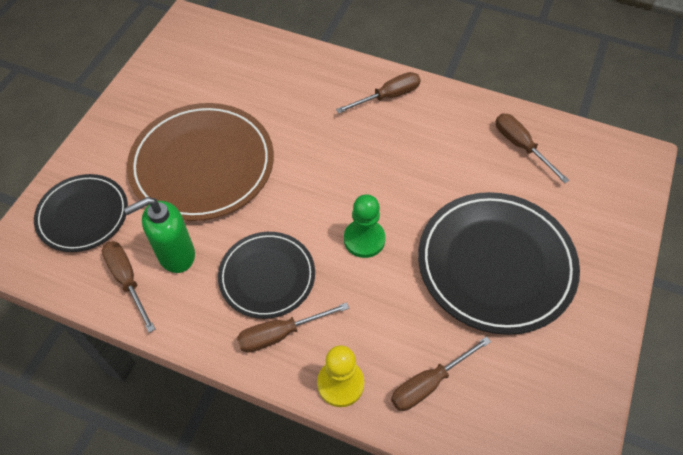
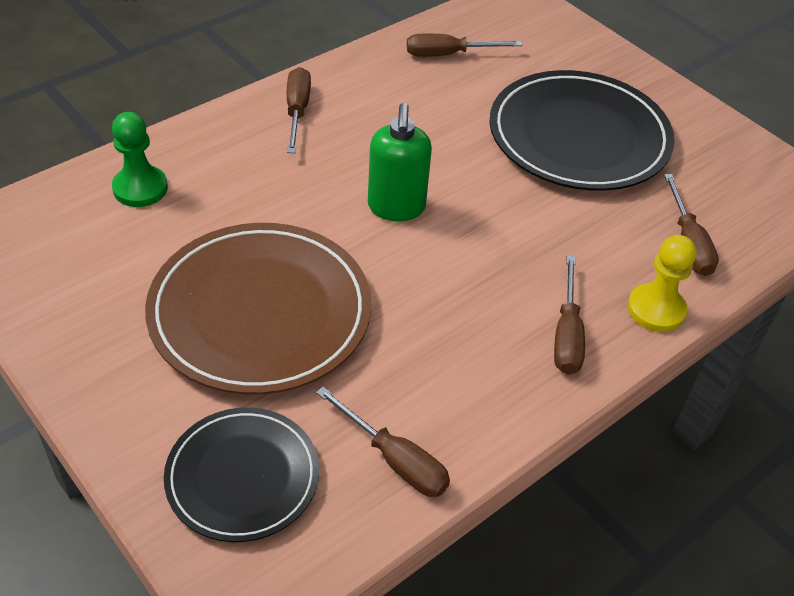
camera: 65 degrees left, 10 degrees down
(127, 280) = (395, 460): brown screwdriver -> brown screwdriver turned 135 degrees counterclockwise
(176, 255) = (389, 393): green soap dispenser -> green soap dispenser (396, 207)
(267, 276) = (480, 316): black plate -> none
(364, 239) = (484, 215): green pawn -> green pawn (140, 188)

